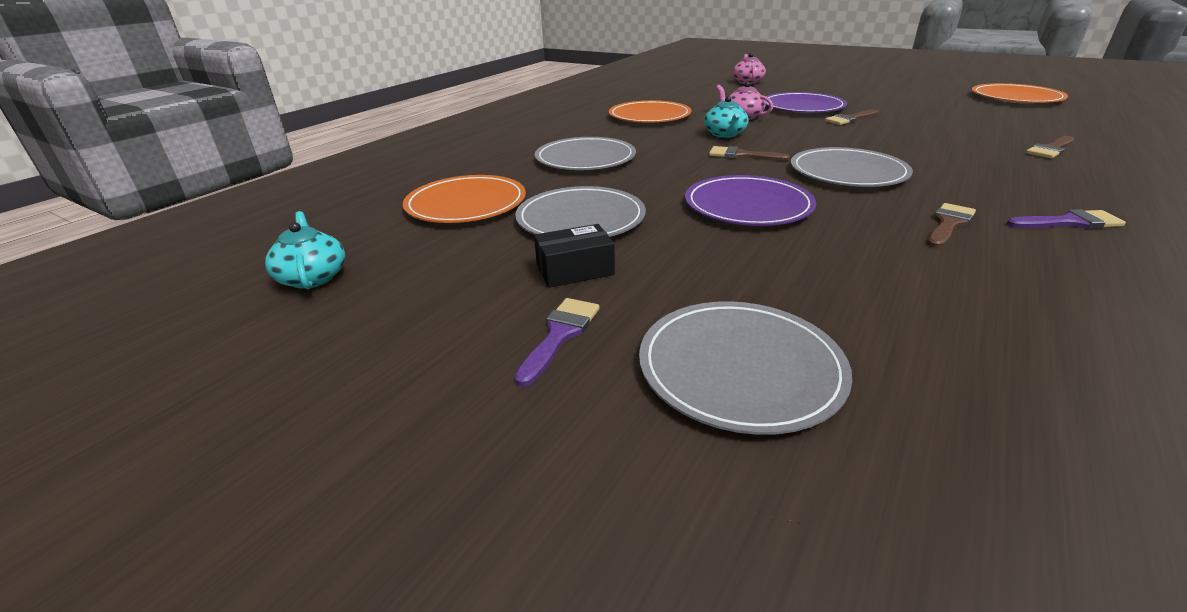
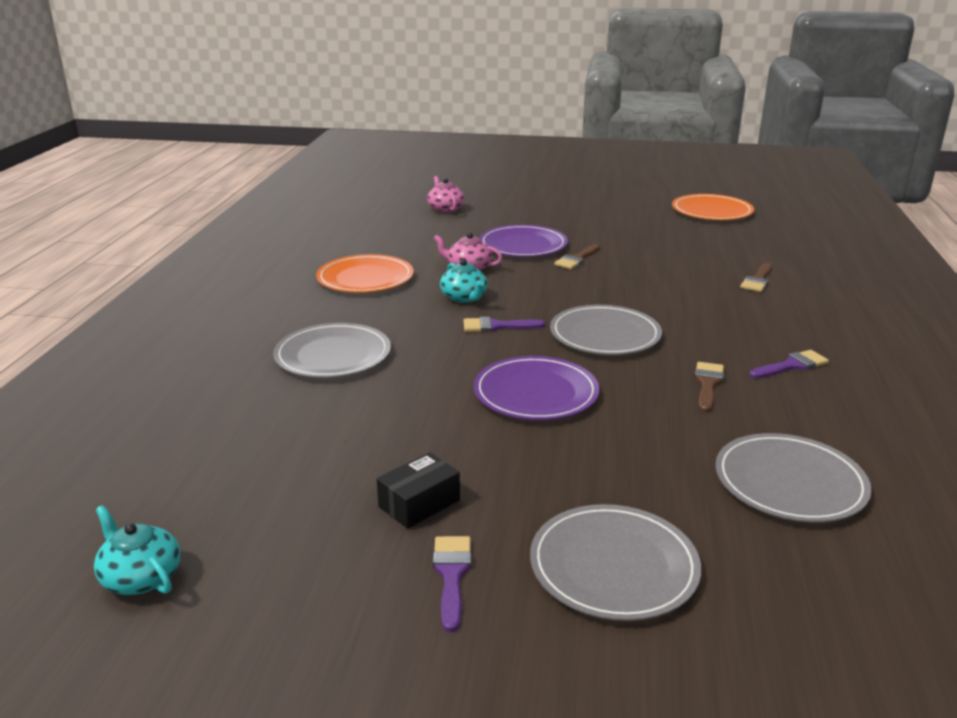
camera: 25 degrees left, 5 degrees down
(466, 204) = (241, 444): orange plate -> none
(581, 218) = (383, 440): grey plate -> grey plate (790, 482)
(741, 155) = (497, 326): brown brush -> purple brush

